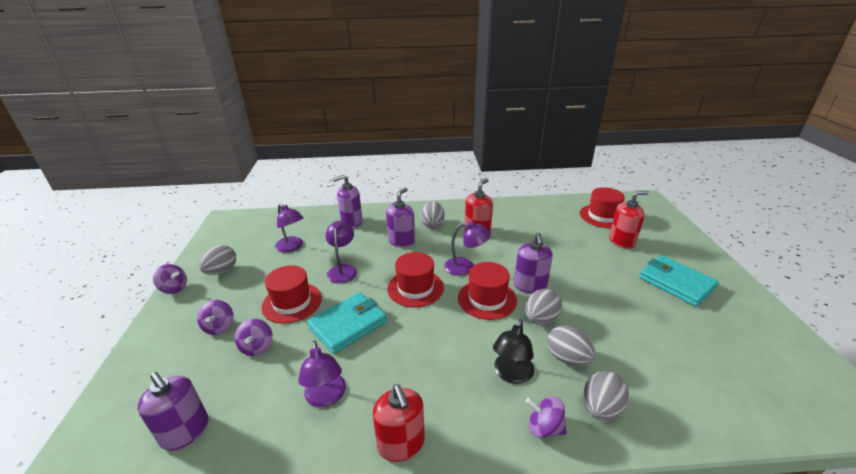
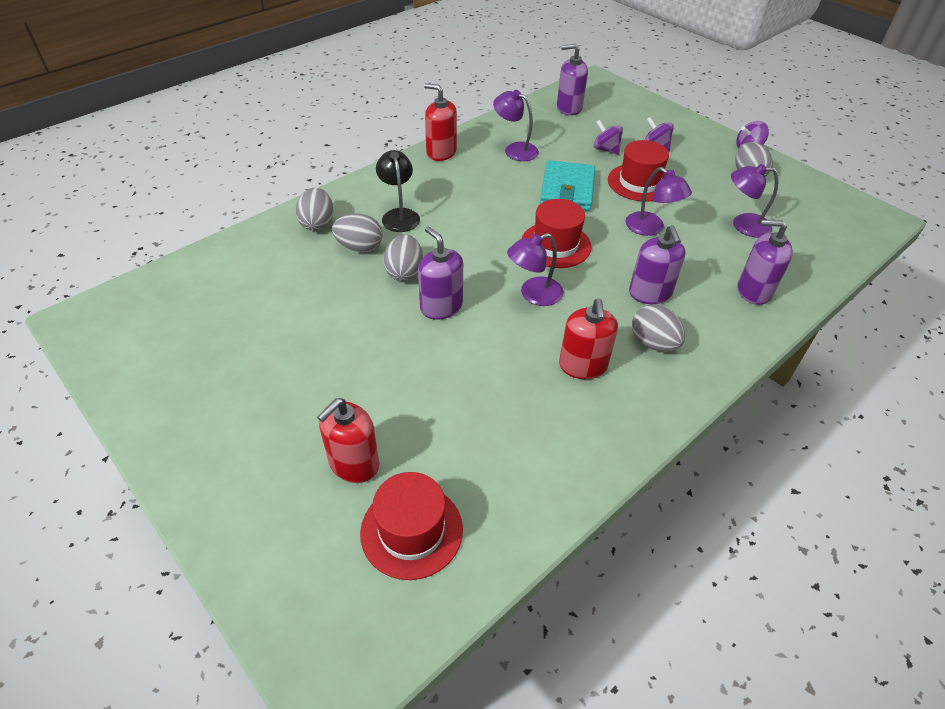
camera: 140 degrees right, 15 degrees up
(351, 221) = (753, 291): purple soap dispenser -> purple soap dispenser turned 105 degrees counterclockwise
(487, 299) = (474, 267): red hat -> none
(544, 427) = (354, 196): purple spinning top -> none
(676, 283) = (257, 405): turquoise wallet -> none

